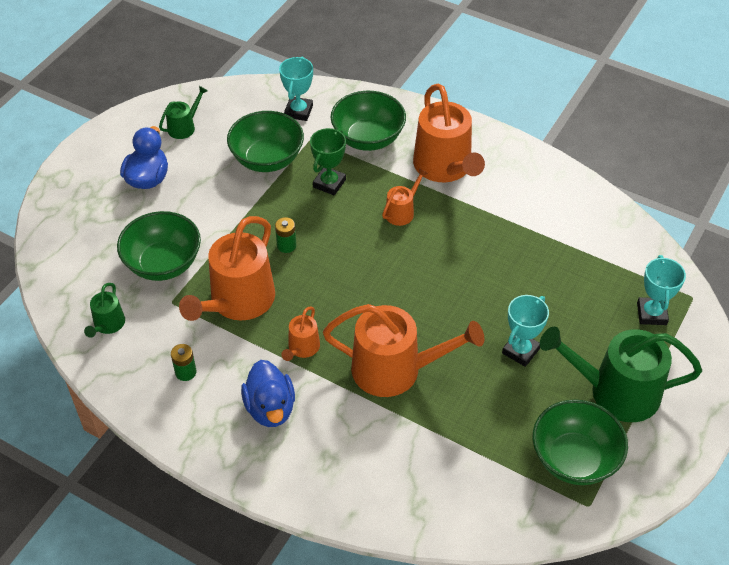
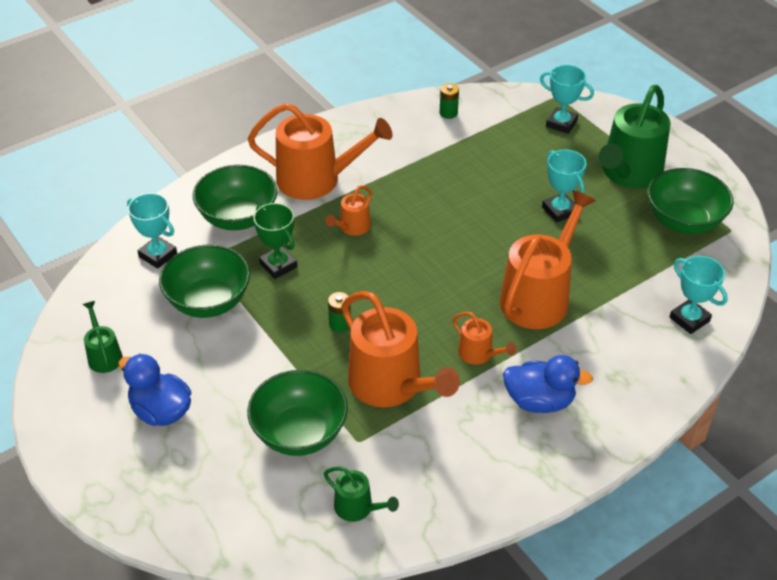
camera: 65 degrees left, 5 degrees down
(185, 372) = (460, 456): green battery -> green battery (448, 113)
(402, 212) = (352, 227): orange watering can -> orange watering can turned 120 degrees counterclockwise
(434, 499) = (689, 319): none -> turquoise trophy

